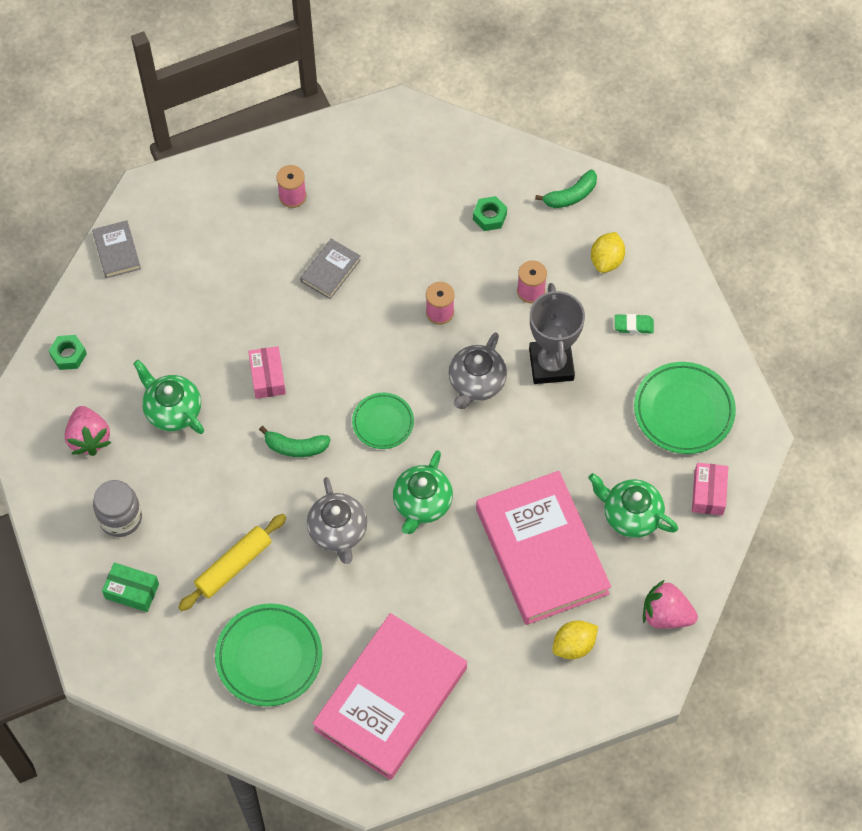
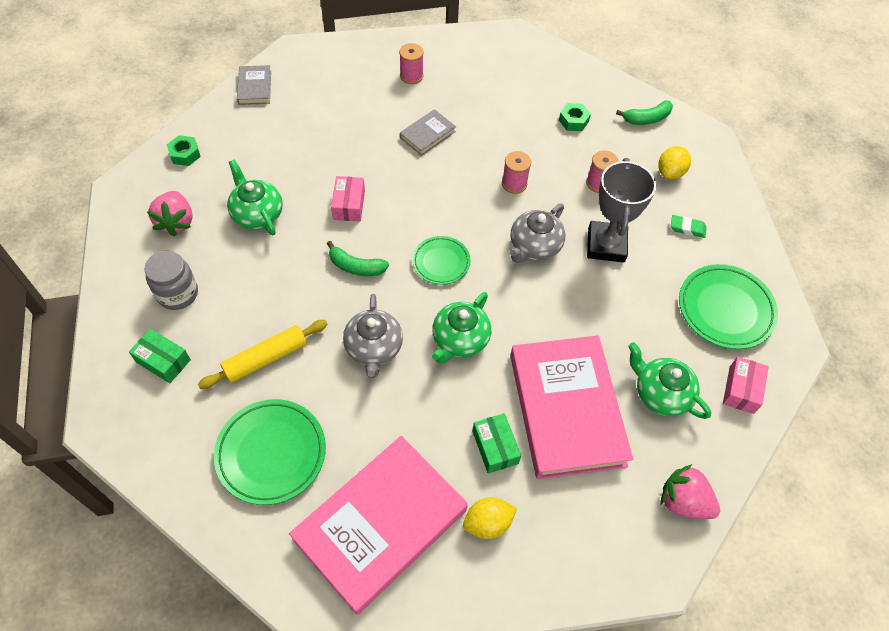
camera: 10 degrees right, 5 degrees down
(480, 603) = (495, 447): none -> green box
(573, 645) = (582, 512): yellow lemon -> yellow lemon (488, 523)

